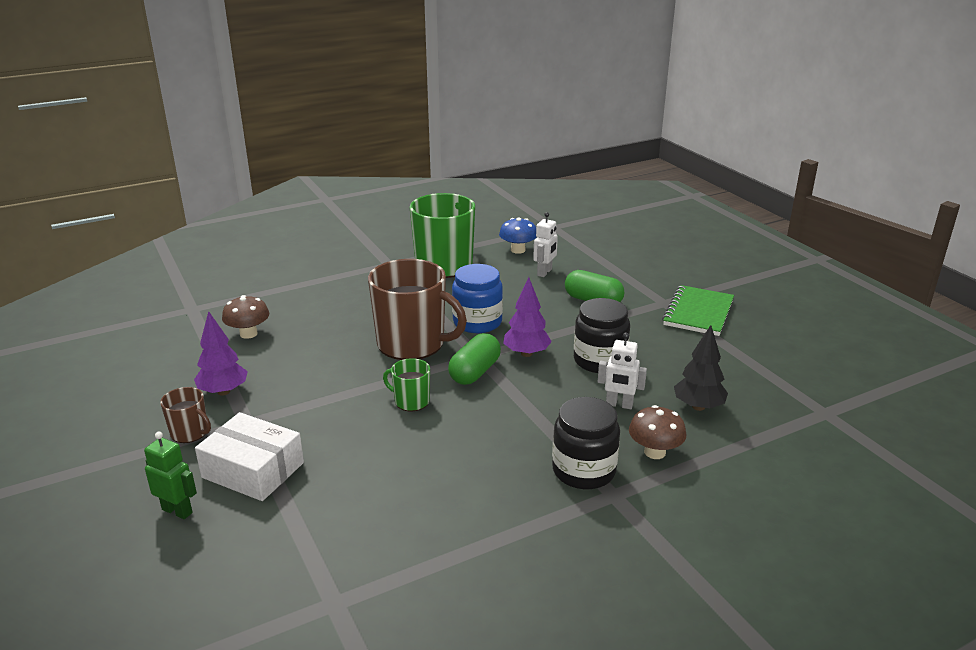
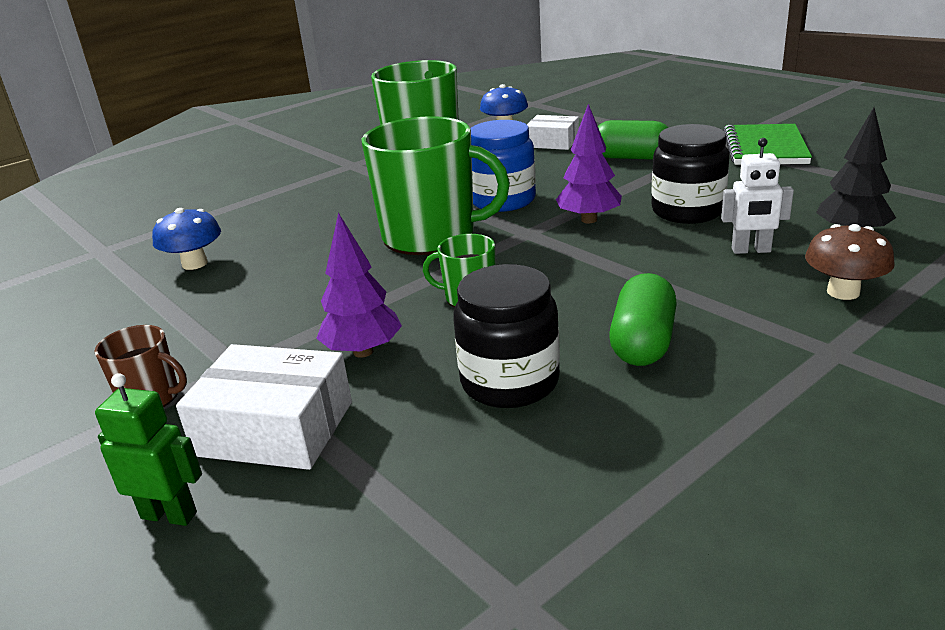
camera: 10 degrees left, 0 degrees up
(223, 391) = (185, 336): purple tree -> purple tree (363, 351)
(248, 334) = (194, 264): brown mushroom -> blue mushroom
(412, 343) = (431, 235): brown mug -> green mug
(475, 372) = (535, 250): green capsule -> green capsule (642, 342)
(544, 272) = (552, 142): white robot -> white box
(584, 471) = (768, 331): black jar -> black jar (510, 382)

